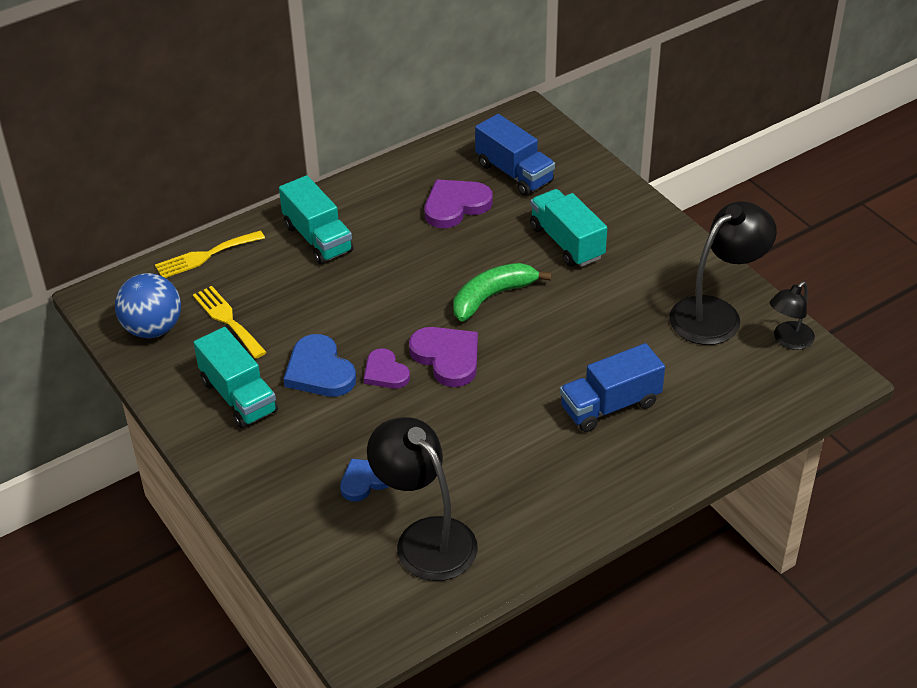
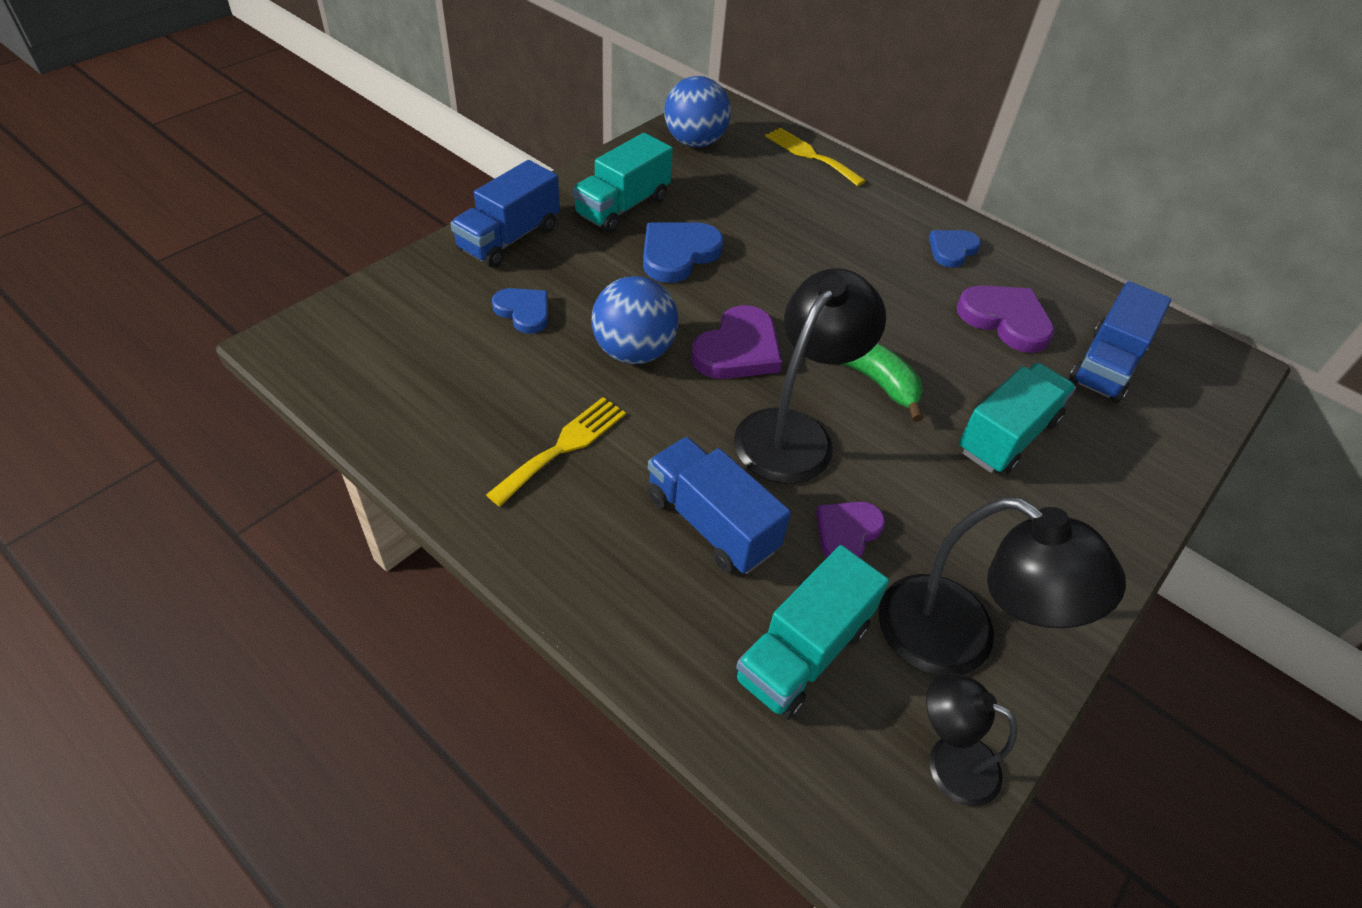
camera: 70 degrees right, 5 degrees up
(228, 320) = (726, 183): yellow fork -> yellow fork (563, 447)
(259, 481) = (509, 238): none -> blue truck
(318, 238) = (880, 222): turquoise truck -> turquoise truck (802, 652)
(367, 208) = (952, 250): none -> blue heart
(385, 372) = (694, 302): purple heart -> purple heart (847, 532)
(425, 538) = (445, 372): black lamp -> black lamp (794, 432)
(433, 418) = (634, 352): none -> blue ball

